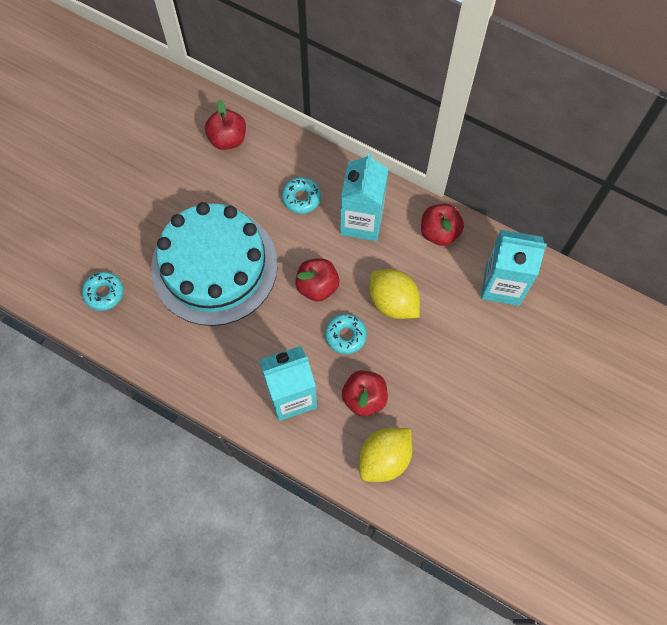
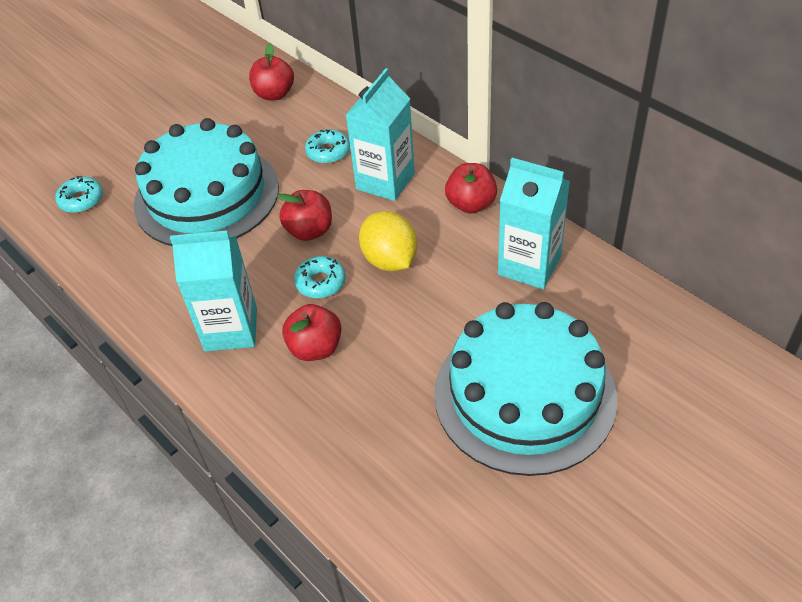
camera: 20 degrees right, 20 degrees down
(384, 458) = (312, 417): yellow lemon -> none
(531, 403) = (524, 395): none -> turquoise cake

